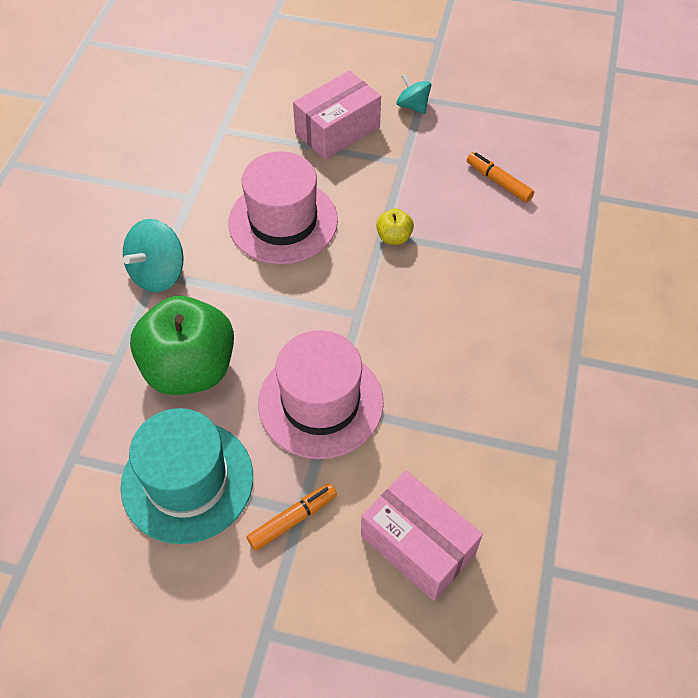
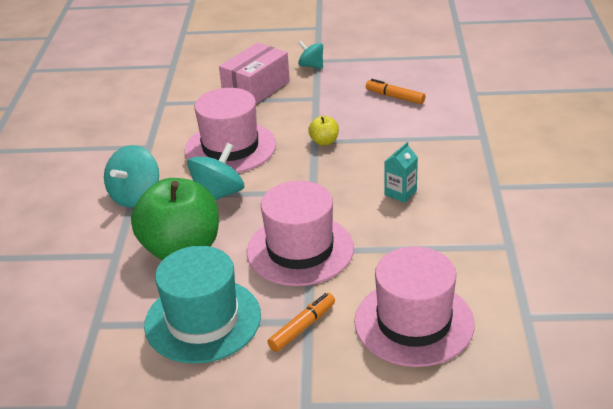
camera: 10 degrees left, 20 degrees down
(251, 293) = (218, 194): none -> turquoise spinning top
(418, 545) = (414, 322): pink box -> pink hat
(460, 341) = (400, 193): none -> turquoise carton

